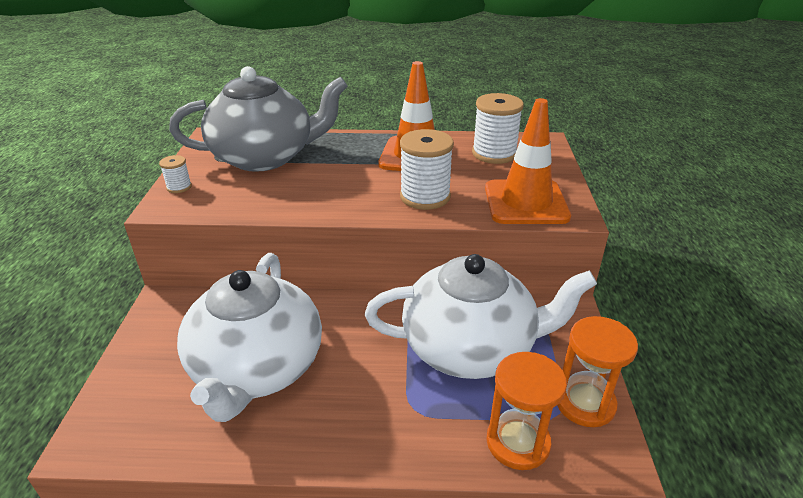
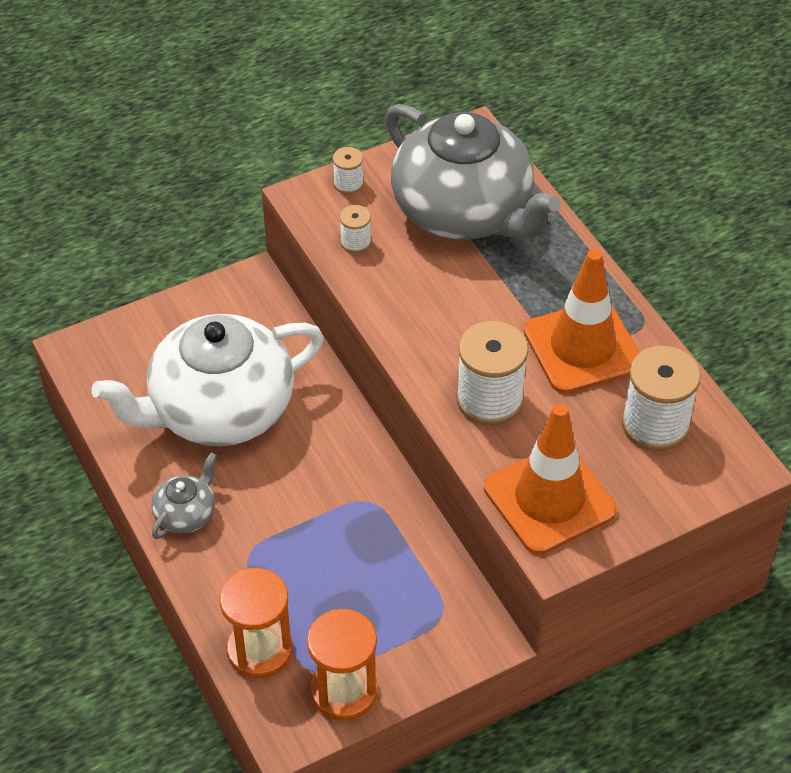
camera: 60 degrees right, 15 degrees up
(232, 201) = (355, 242): none -> white spool
(341, 435) = (186, 514): none -> grey teapot
(470, 348) = (359, 566): white teapot -> none

